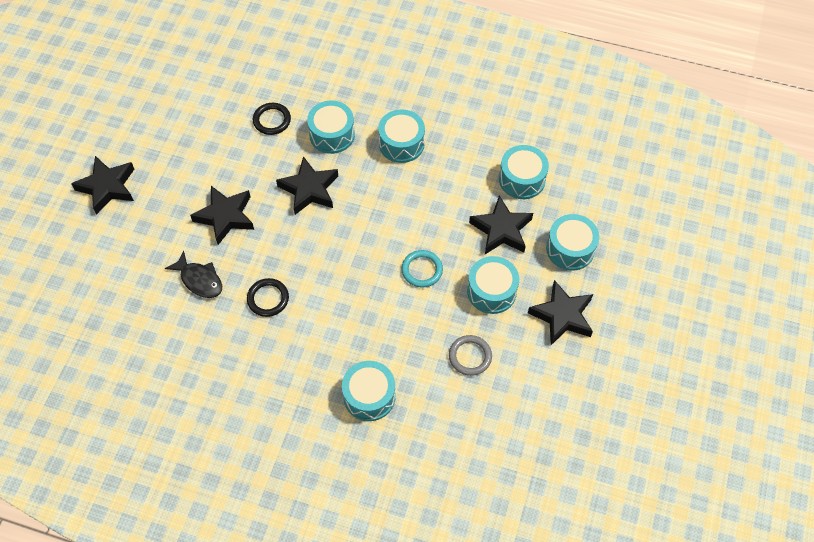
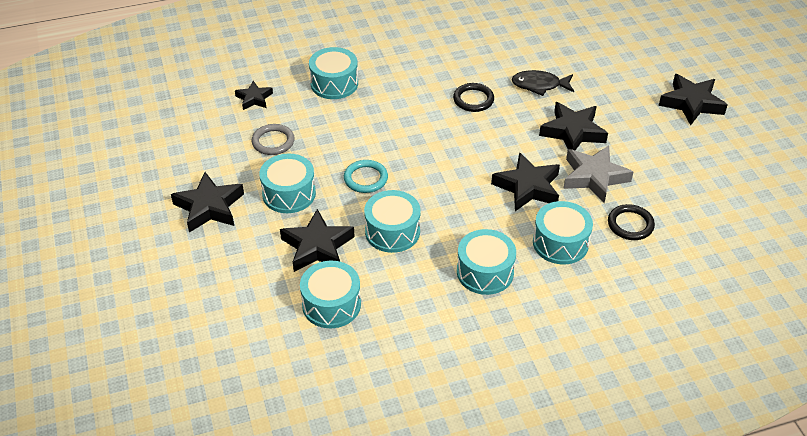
camera: 145 degrees right, 15 degrees down
(254, 169) = (594, 177): none -> grey star
(454, 423) = (254, 98): none -> black star
(570, 249) = (236, 265): turquoise drum -> turquoise drum (392, 231)

